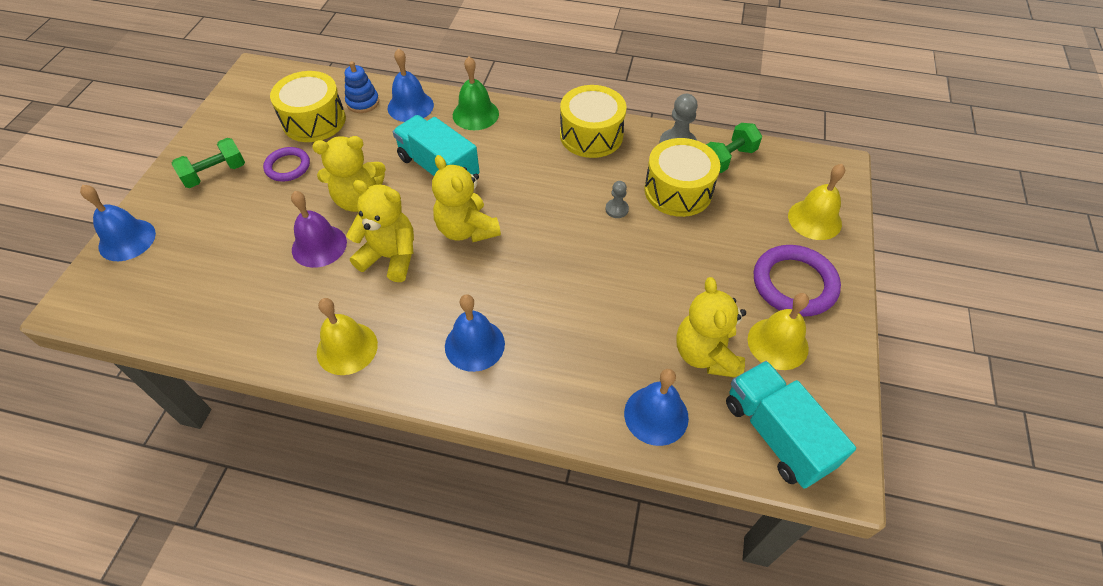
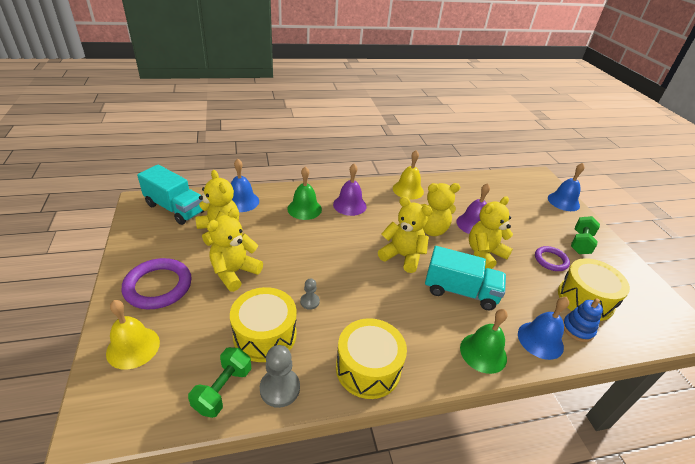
camera: 150 degrees right, 15 degrees down
(474, 345) = (349, 205): blue bell -> purple bell
(554, 360) = (304, 209): none -> green bell
(696, 274) = (234, 272): none -> yellow teddy bear
(777, 343) = (173, 247): yellow bell -> none

